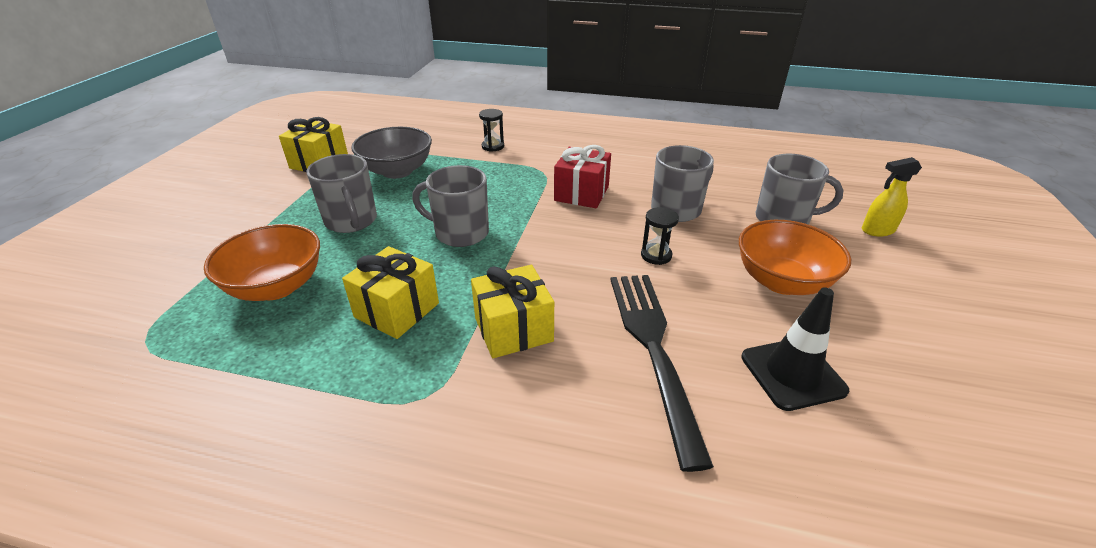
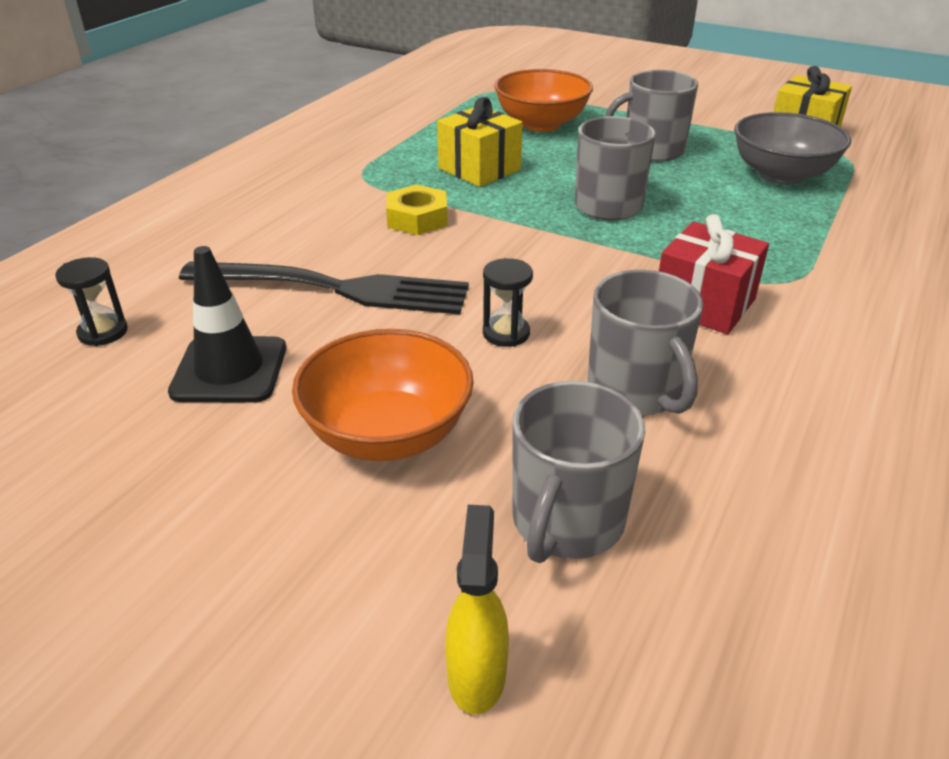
camera: 105 degrees right, 0 degrees up
(493, 146) = (883, 248): black hourglass -> black hourglass (103, 332)
(513, 329) = (417, 218): yellow gift -> yellow nut

